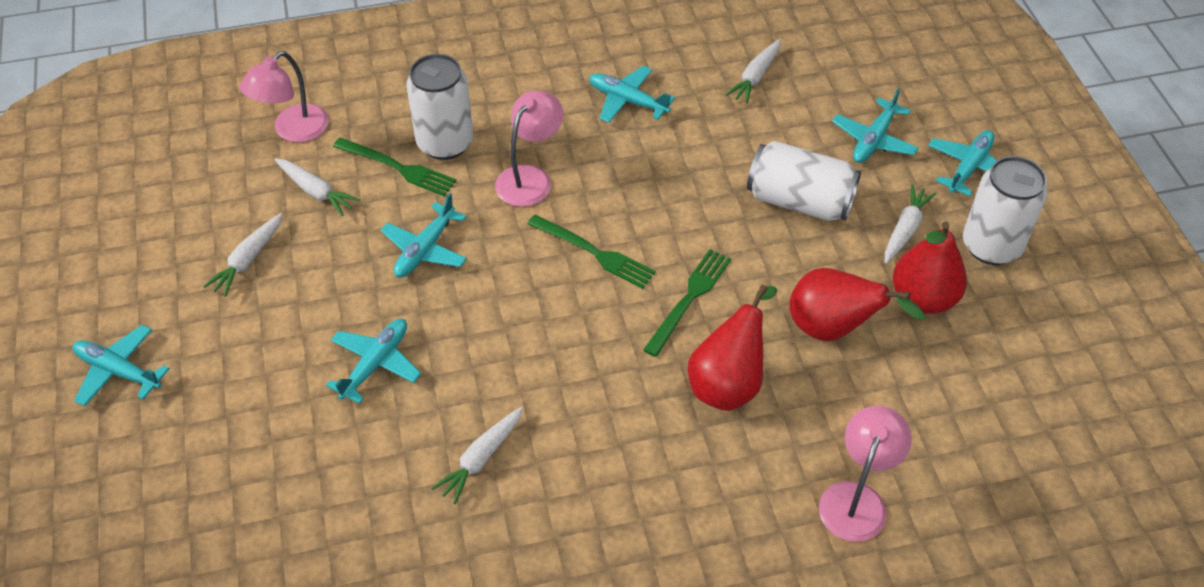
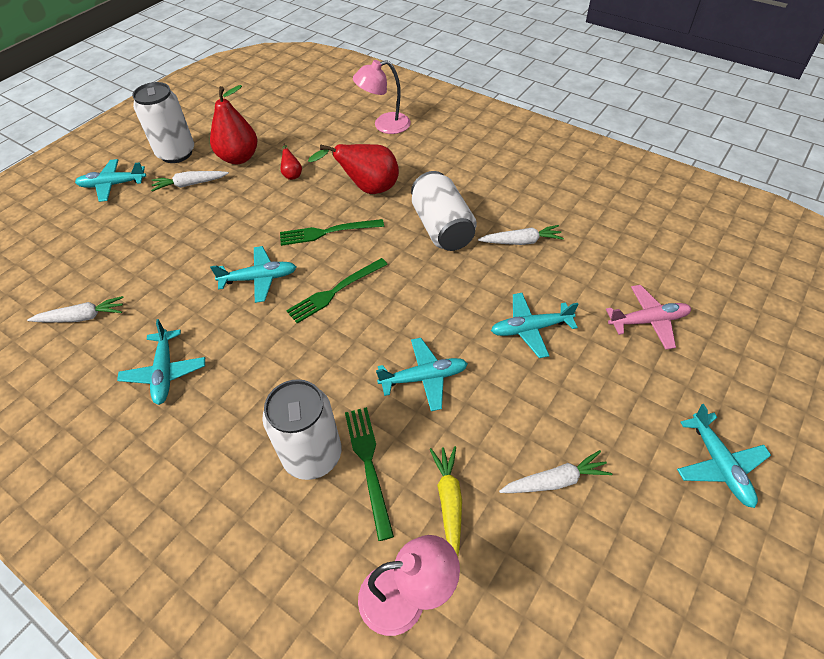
camera: 130 degrees left, 0 degrees up
(264, 467) = (648, 321): none -> pink plane
(316, 191) = (449, 501): white carrot -> yellow carrot
(530, 178) = (300, 371): pink lamp -> none
(594, 253) = (335, 291): green fork -> green fork turned 120 degrees counterclockwise
(799, 201) = (202, 232): white can -> white can (442, 228)
(833, 329) = (292, 174): red pear -> red pear, size x0.46
(873, 140) = (115, 230): turquoise plane -> turquoise plane (259, 278)

